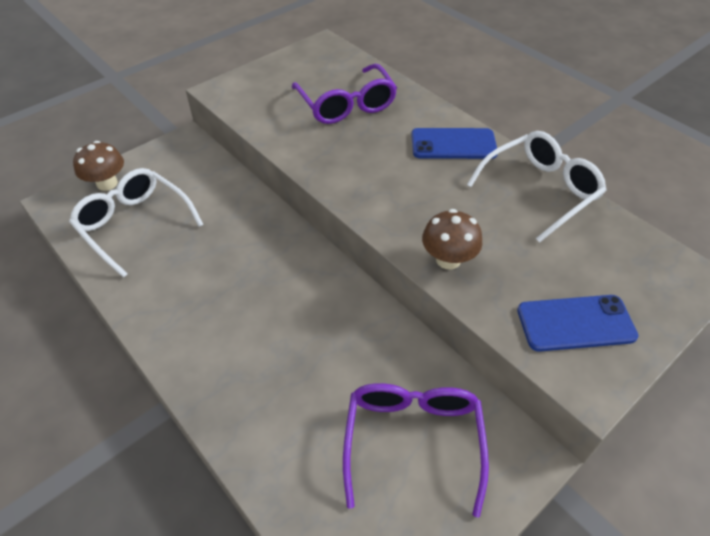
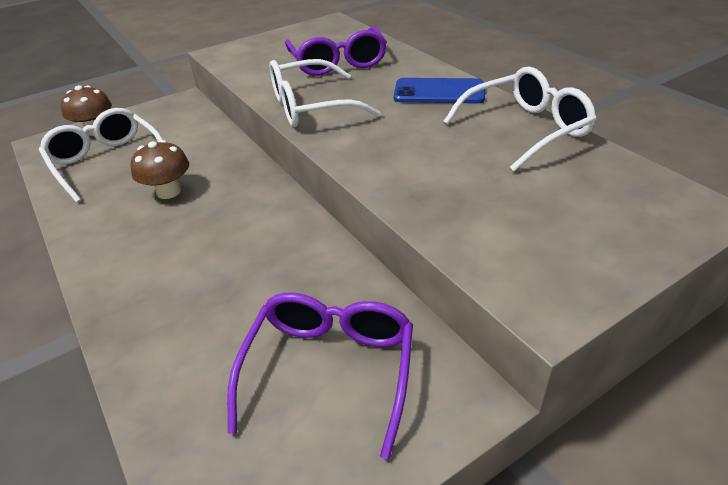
camera: 10 degrees right, 10 degrees down
(336, 167) = (310, 107): none -> white glasses
(448, 259) = (405, 183): brown mushroom -> brown mushroom (168, 192)
(575, 323) = (542, 246): blue phone -> none

